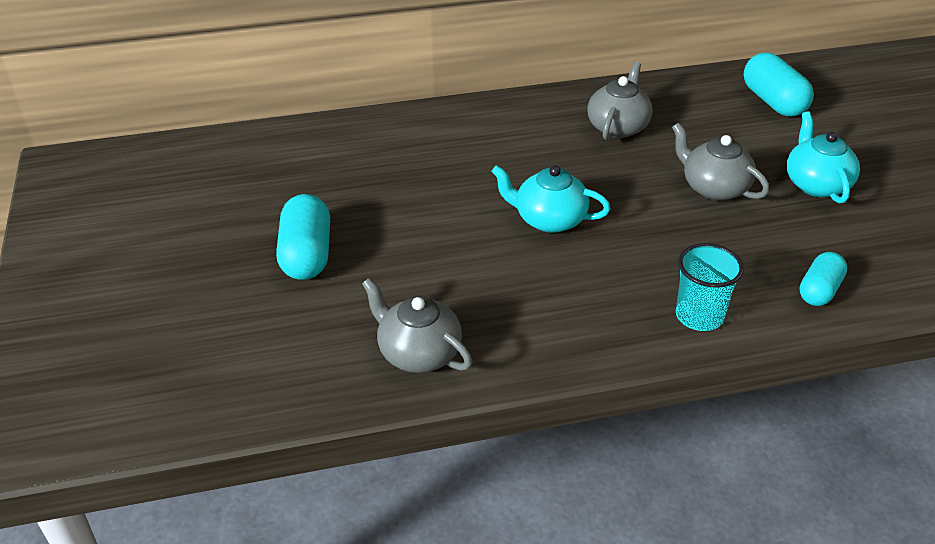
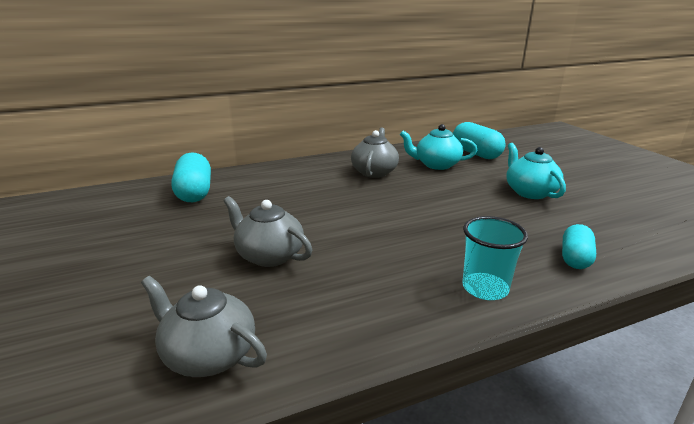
camera: 10 degrees left, 15 degrees down
(306, 255) = (104, 274): turquoise capsule -> turquoise capsule (194, 192)
(549, 219) = (332, 229): turquoise teapot -> turquoise teapot (436, 165)
(714, 188) = (457, 199): grey teapot -> grey teapot (269, 255)

